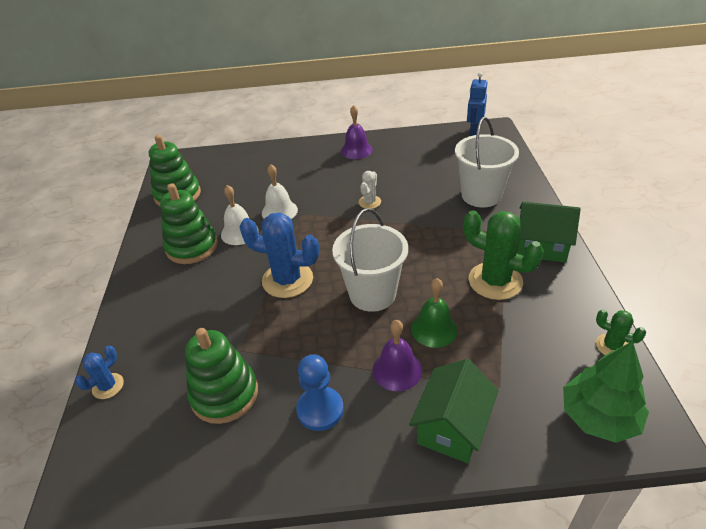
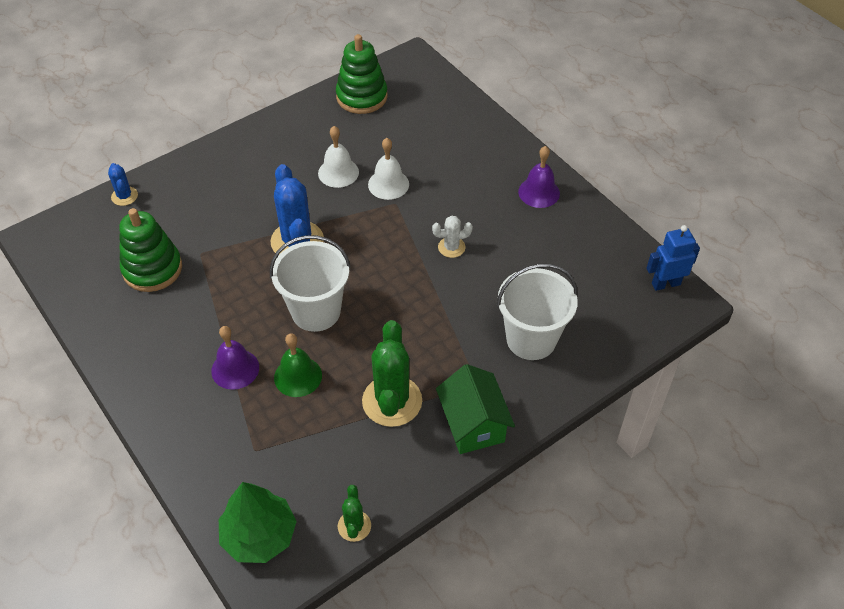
camera: 55 degrees right, 10 degrees up
(108, 386) = (124, 196): blue cactus -> blue cactus turned 60 degrees clockwise
(192, 247) = (298, 151): green stacking toy -> none
(320, 410) = (168, 336): blue pawn -> none
(452, 427) = (195, 431): green house -> none

